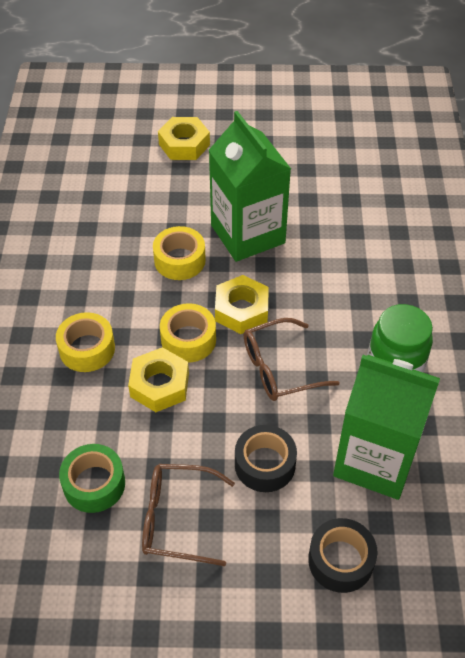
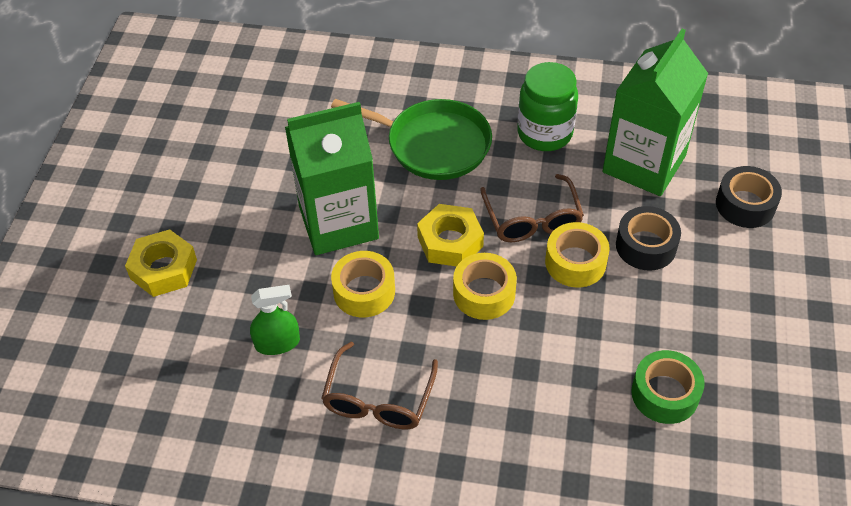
camera: 80 degrees left, 0 degrees up
(87, 349) = (483, 393): yellow tape -> yellow tape (575, 262)
(125, 217) = (277, 343): none -> green spray bottle
(159, 385) = (542, 325): yellow nut -> none
(177, 519) = (705, 323): brown glasses -> brown glasses (378, 399)
(354, 285) = (433, 144): none -> green pan

